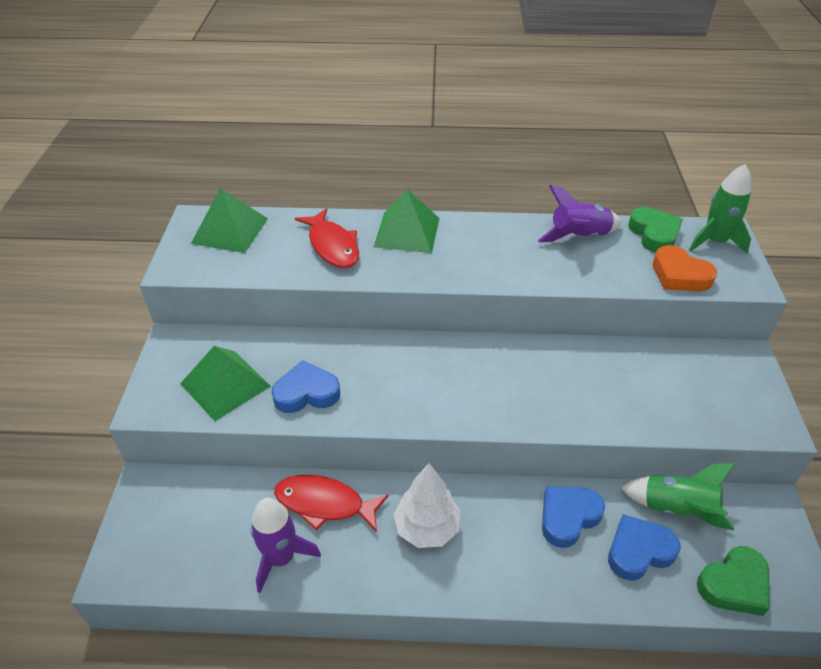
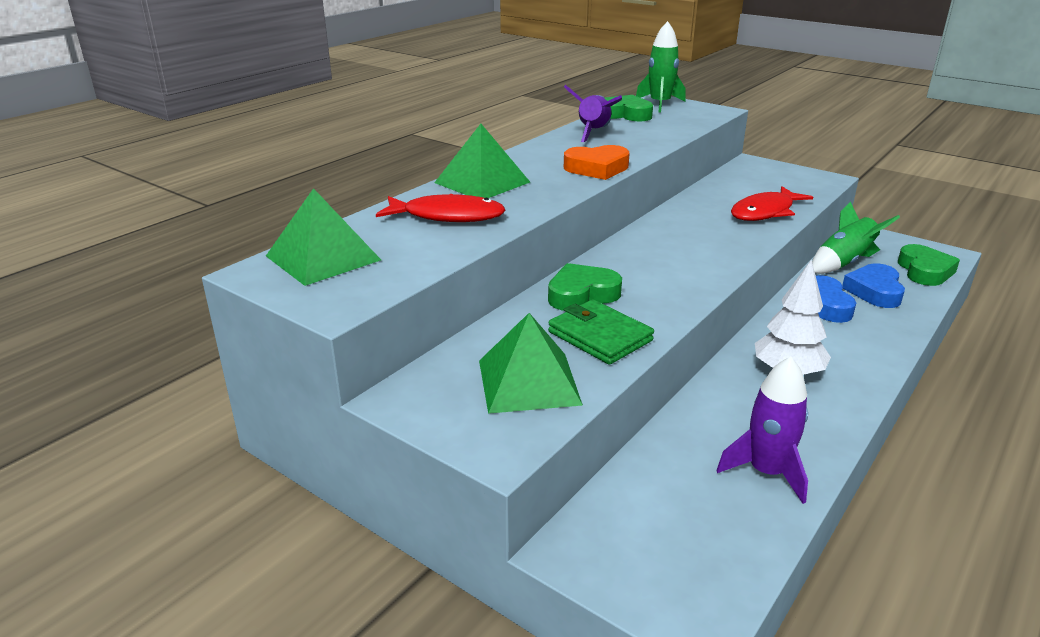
camera: 55 degrees left, 15 degrees down
(306, 393) = (600, 336): blue heart -> green wallet
(325, 504) = (713, 420): red fish -> red fish (765, 212)
(359, 358) = (582, 294): none -> green heart
(679, 275) = (683, 122): orange heart -> orange heart (597, 168)

